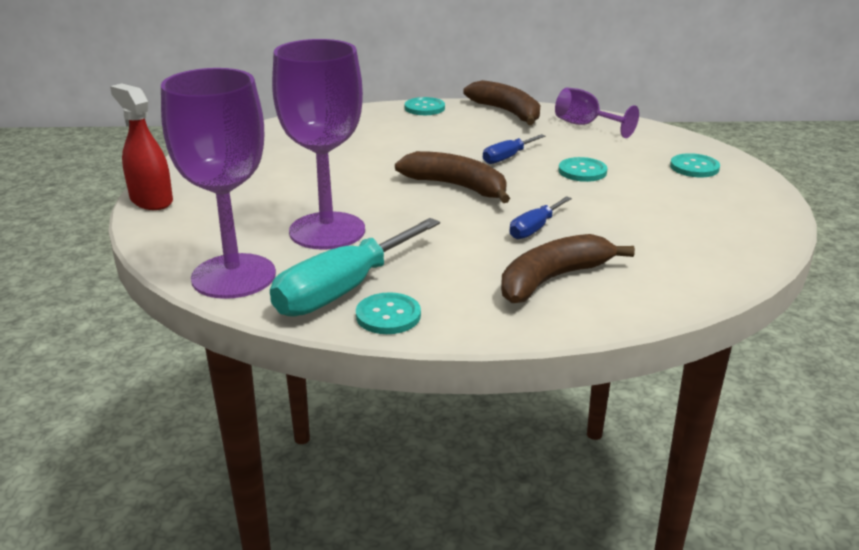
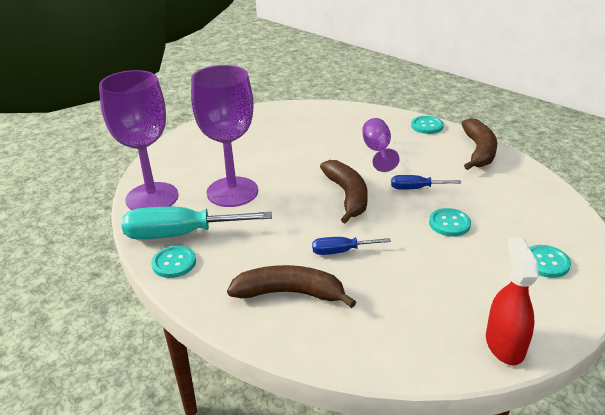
camera: 45 degrees right, 5 degrees up
(151, 200) = (189, 132): red spray bottle -> red spray bottle (504, 344)
(585, 125) = (520, 186): purple goblet -> purple goblet (377, 151)

